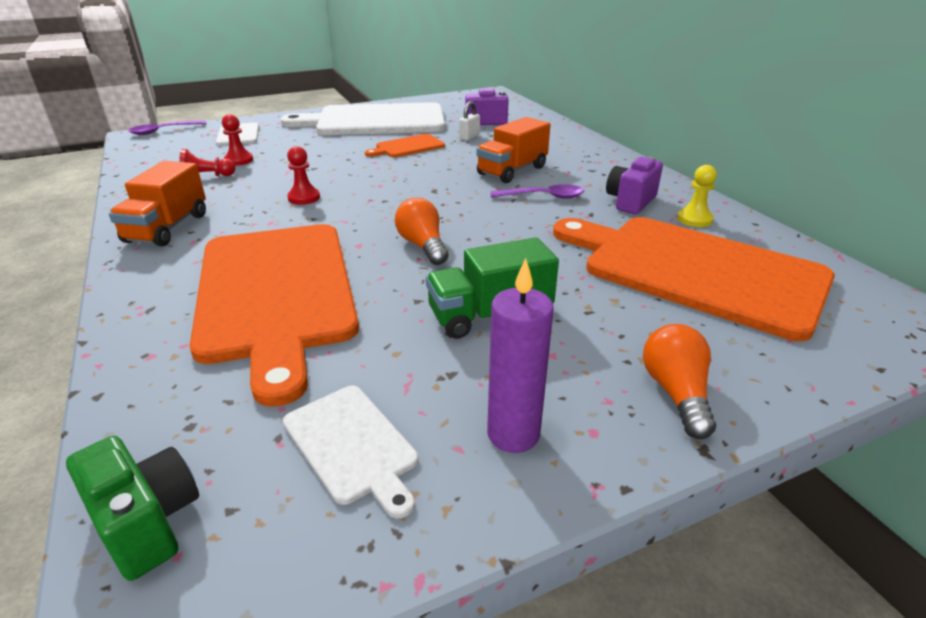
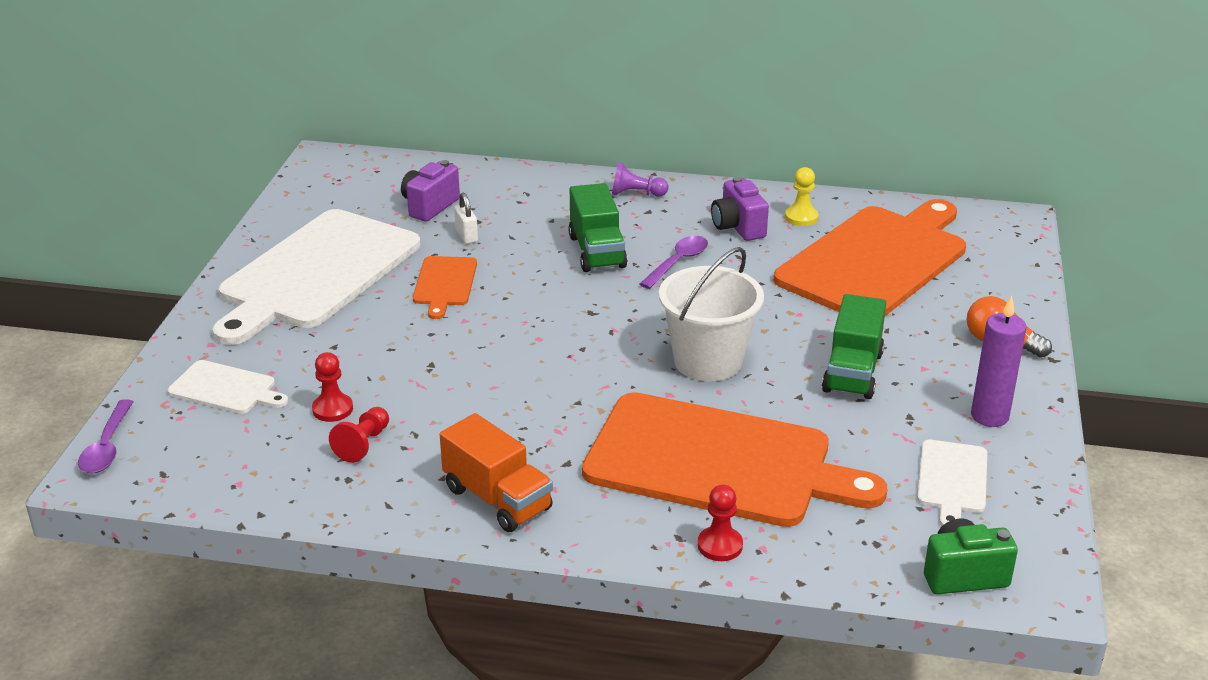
camera: 55 degrees left, 0 degrees up
(304, 198) = (516, 394): red pawn -> red pawn (720, 545)
(352, 445) = (952, 480): white cutting board -> white cutting board turned 105 degrees clockwise
(423, 246) = (708, 361): orange light bulb -> white bucket
(512, 171) = (597, 252): orange truck -> green truck
(606, 161) = (636, 194): none -> purple pawn
(694, 270) = (876, 261): orange cutting board -> orange cutting board turned 150 degrees clockwise

